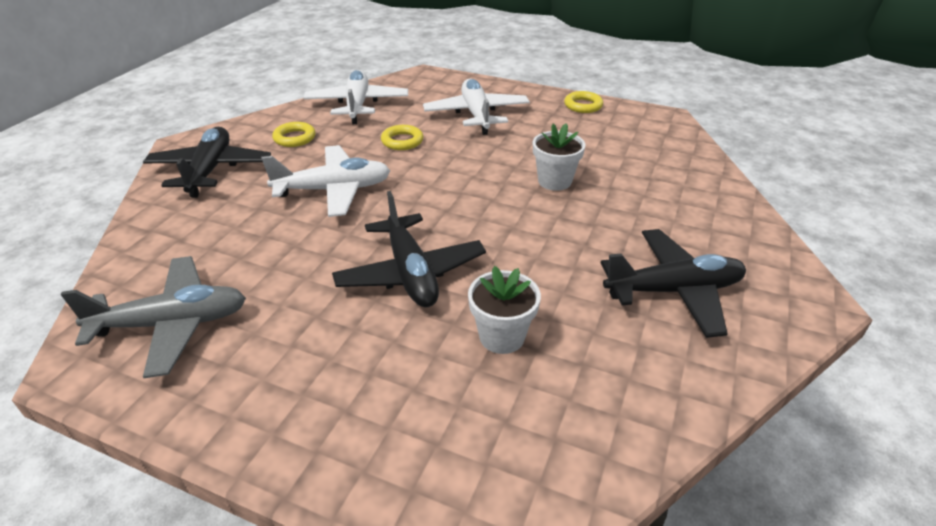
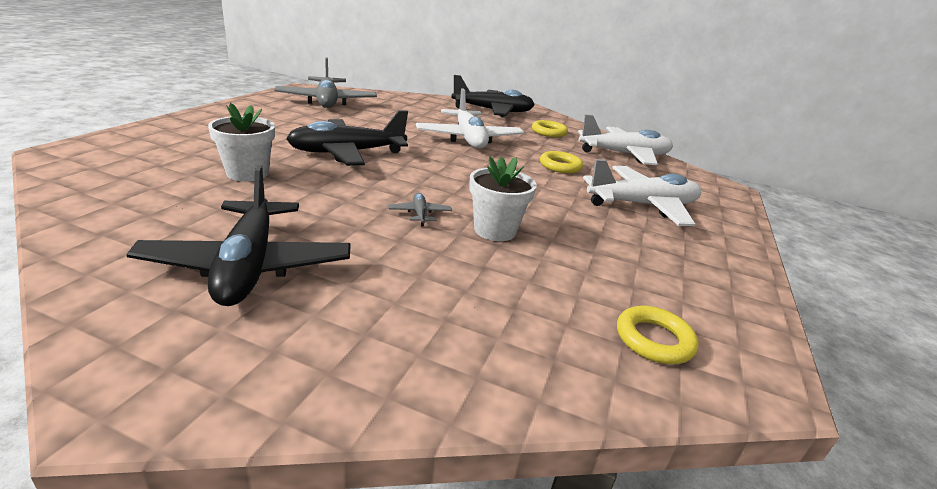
camera: 85 degrees right, 10 degrees down
(545, 216) = (420, 214): none -> grey plane
(583, 105) = (733, 287): yellow ring -> yellow ring (654, 340)

